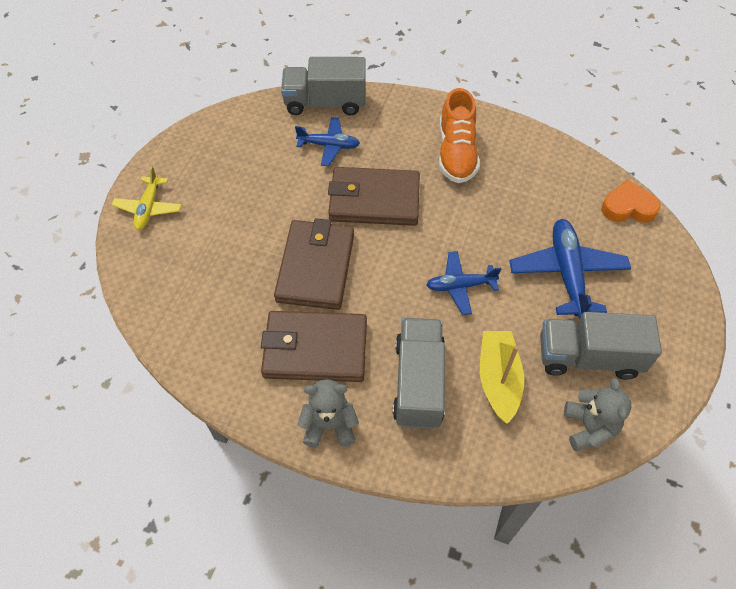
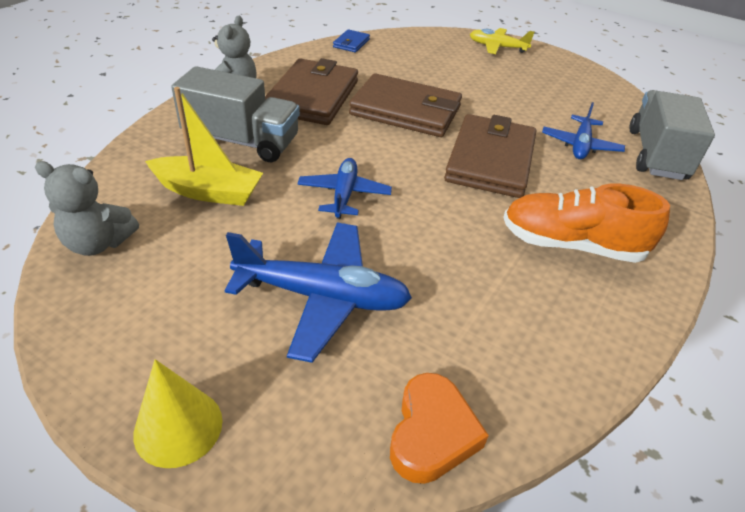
camera: 100 degrees right, 15 degrees down
(174, 345) = (351, 43): none -> blue wallet
(588, 357) = (184, 274): grey truck -> none
(685, 313) = (178, 427): none -> yellow cone

